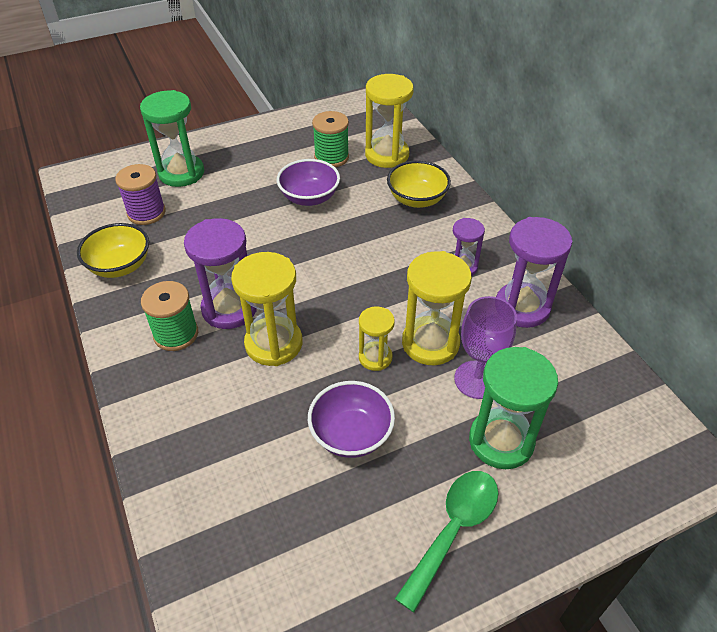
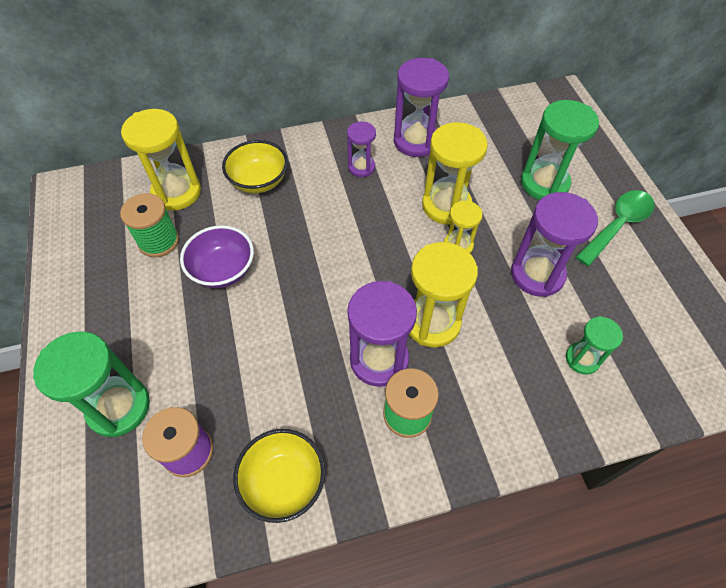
camera: 80 degrees left, 10 degrees up
(242, 479) = (582, 359): none -> green hourglass
(351, 434) = (537, 274): purple bowl -> purple hourglass
(453, 529) = (617, 225): green spoon -> green spoon turned 90 degrees clockwise
(477, 380) = (487, 184): purple goblet -> none

